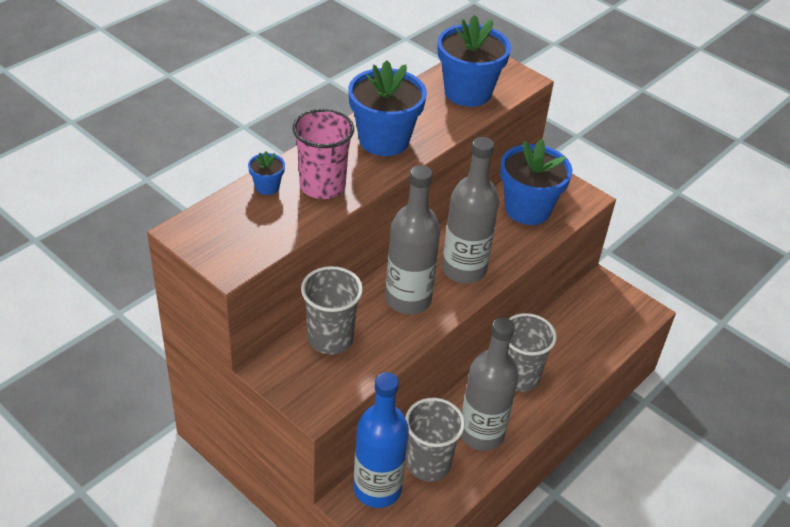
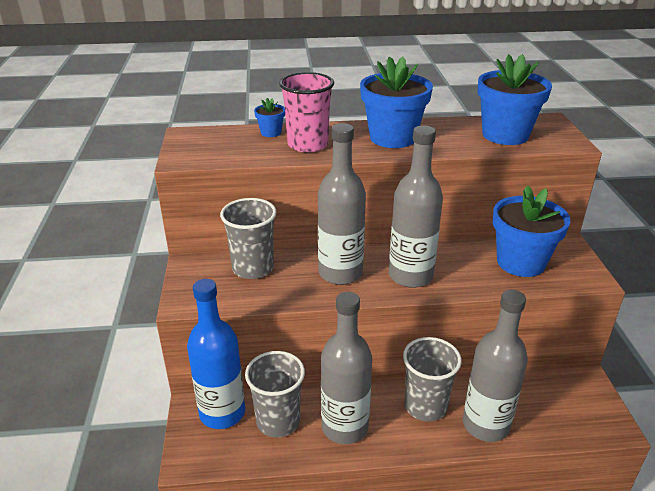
camera: 45 degrees right, 10 degrees down
(571, 364) = (485, 425): none -> grey bottle

